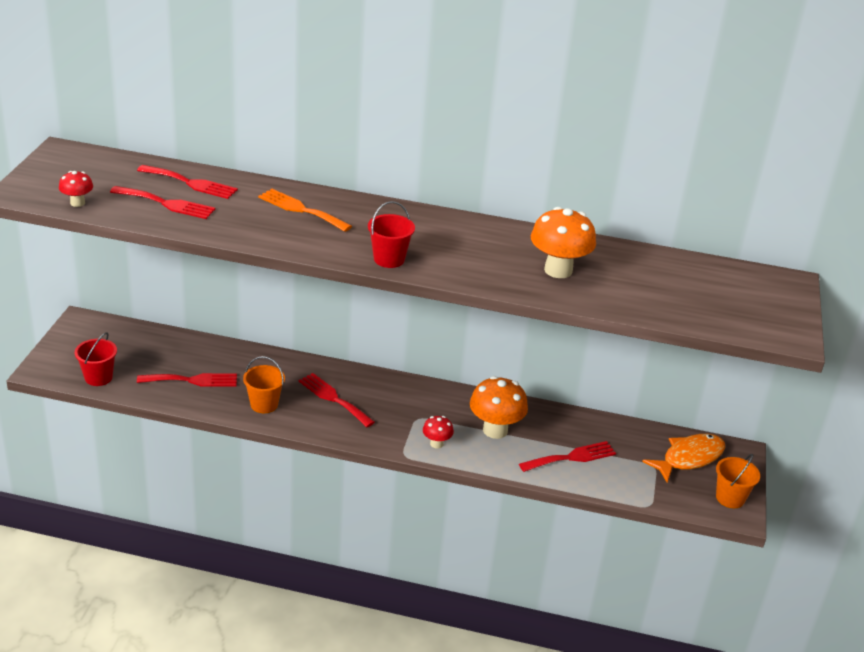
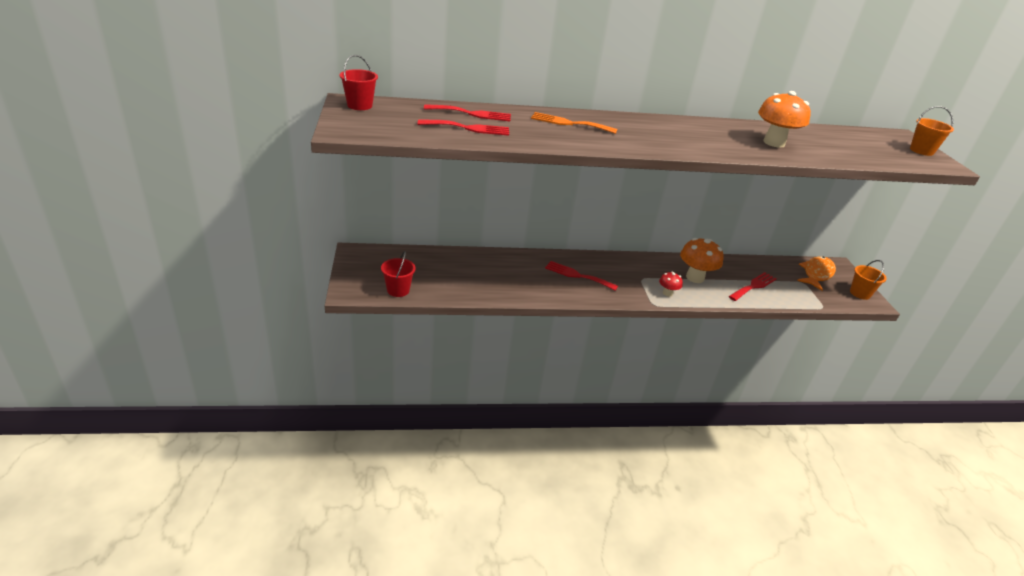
camera: 20 degrees left, 0 degrees up
(77, 203) = (397, 134): red mushroom -> none
(191, 380) = (470, 280): red fork -> none
(264, 404) = (534, 288): orange bucket -> orange bucket (921, 151)
(389, 259) = (664, 147): red bucket -> red bucket (359, 105)

